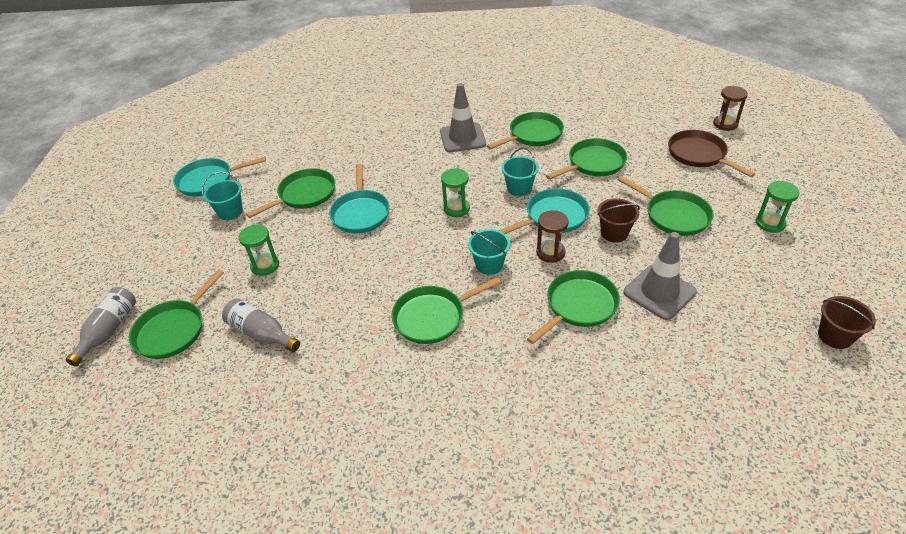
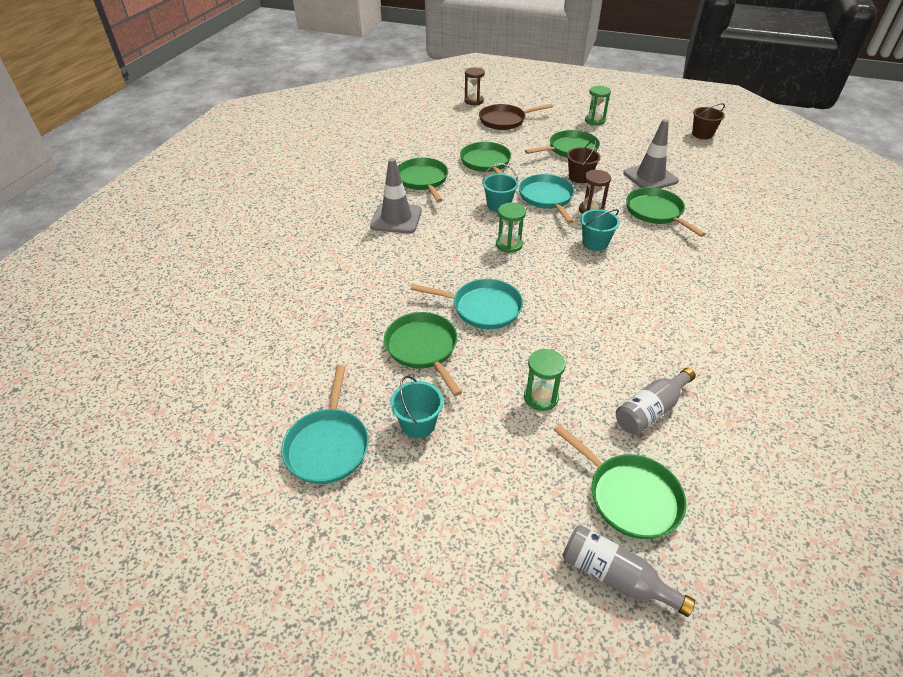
camera: 75 degrees left, 0 degrees up
(433, 317) = (652, 287): green pan -> none

